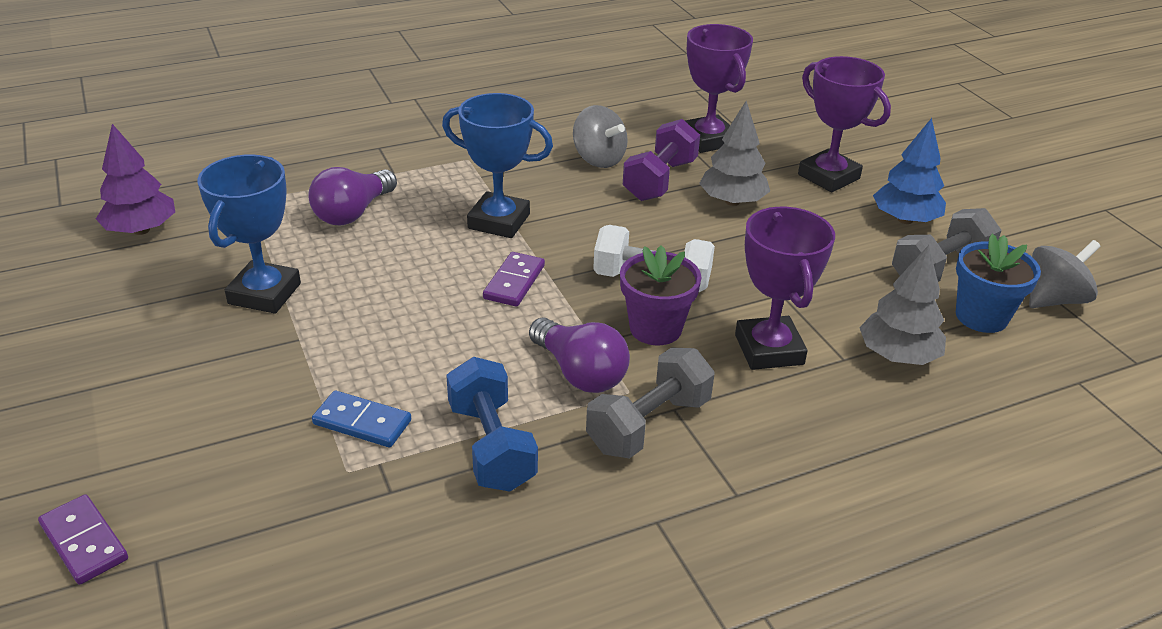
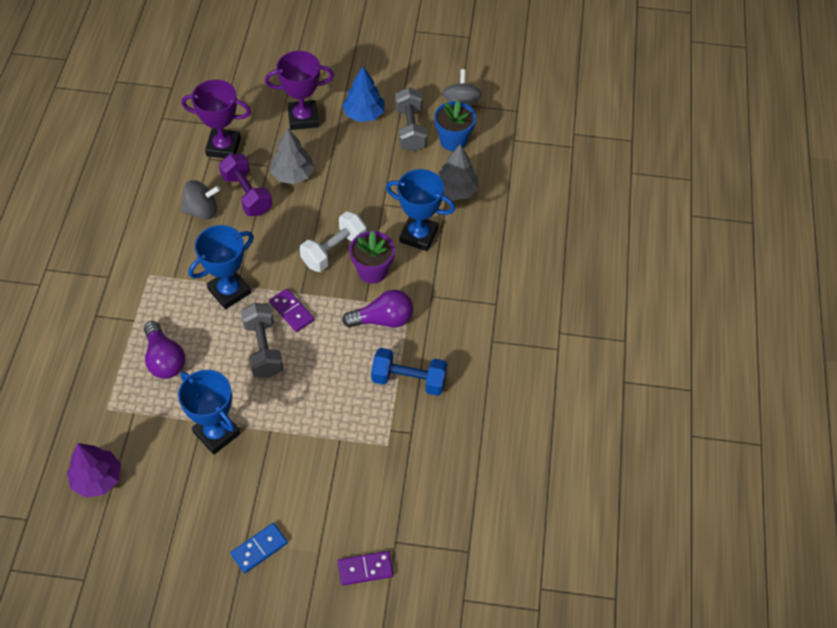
camera: 60 degrees left, 20 degrees up
(362, 422) = (357, 426): blue domino -> blue domino (259, 548)
(648, 424) = (435, 311): grey dumbbell -> grey dumbbell (263, 348)
(769, 349) = (418, 235): purple trophy -> blue trophy

